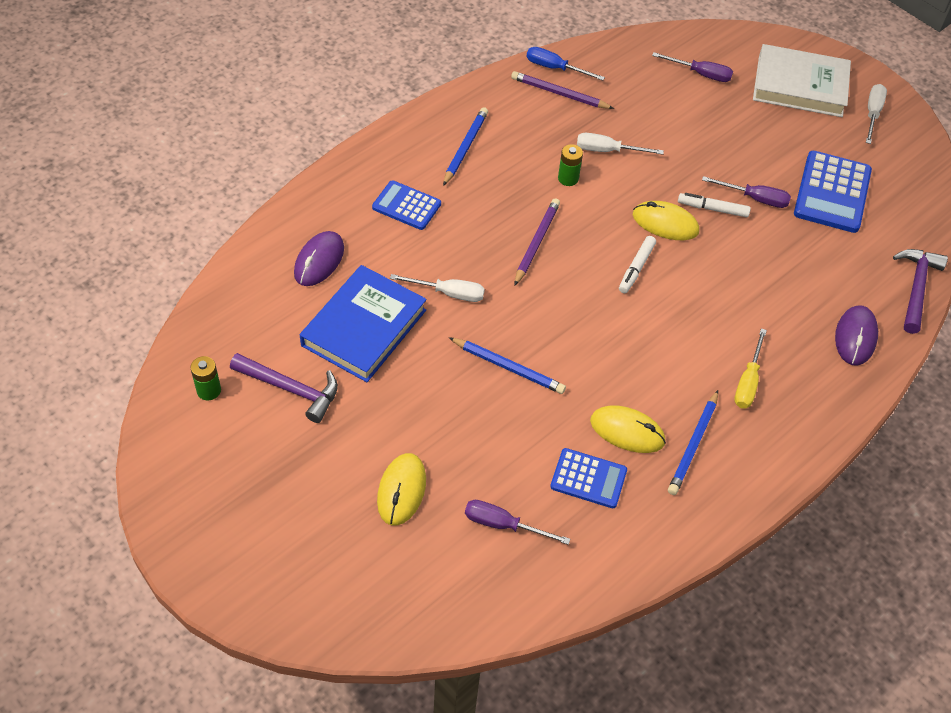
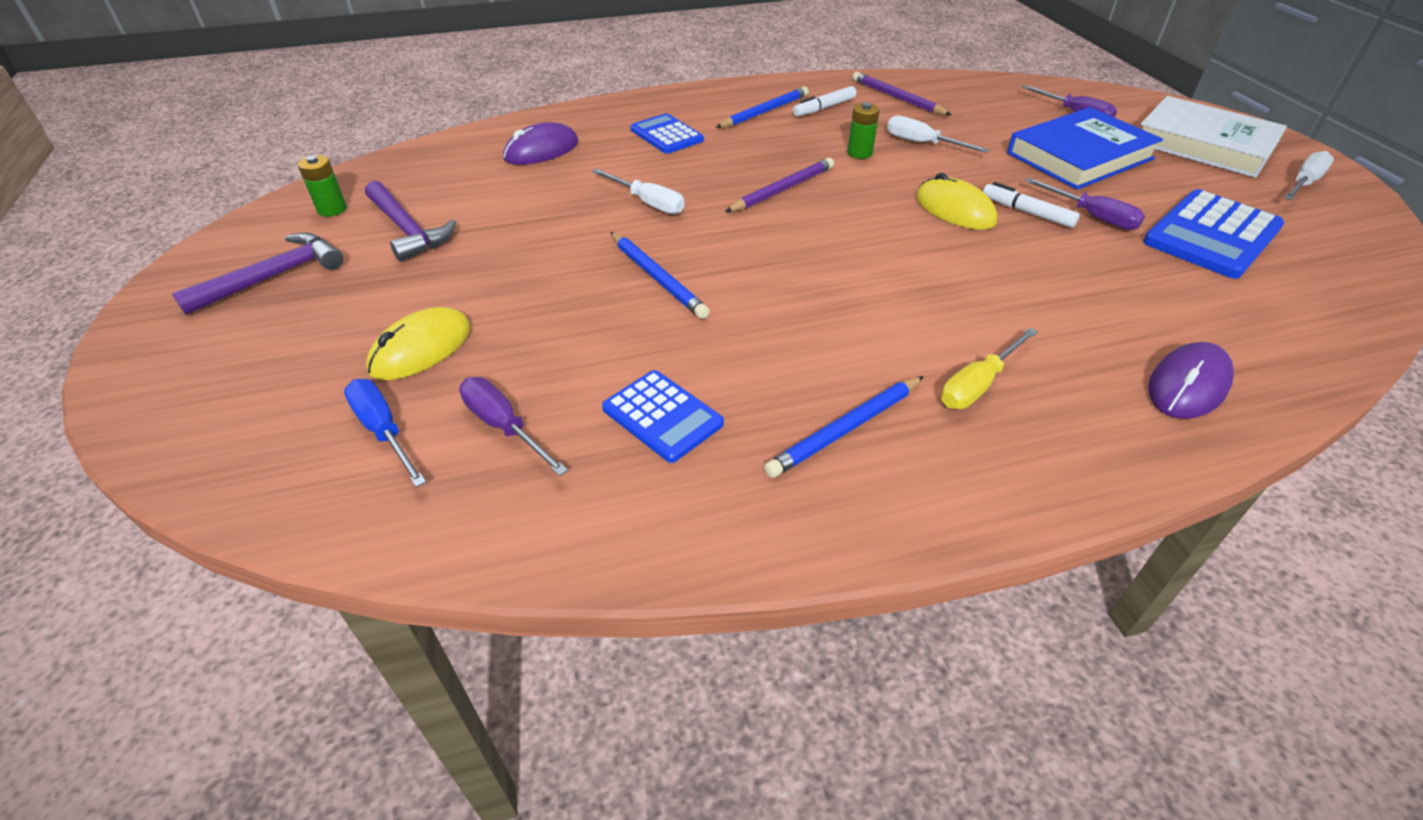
camera: 30 degrees right, 10 degrees down
(364, 327) = (532, 205): blue book -> blue book (1079, 156)
(555, 68) = (905, 82): blue screwdriver -> blue screwdriver (384, 431)
(627, 431) = (758, 383): yellow mouse -> none
(636, 268) = (889, 236): white marker -> white marker (824, 108)
(916, 287) = (1321, 358): purple hammer -> purple hammer (274, 276)

